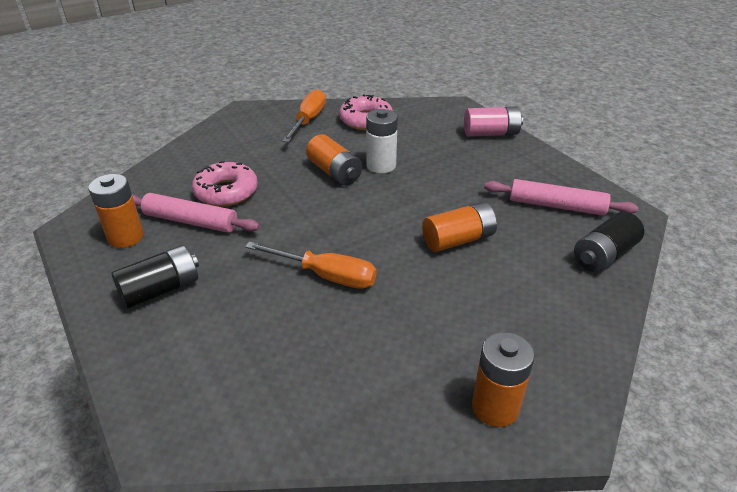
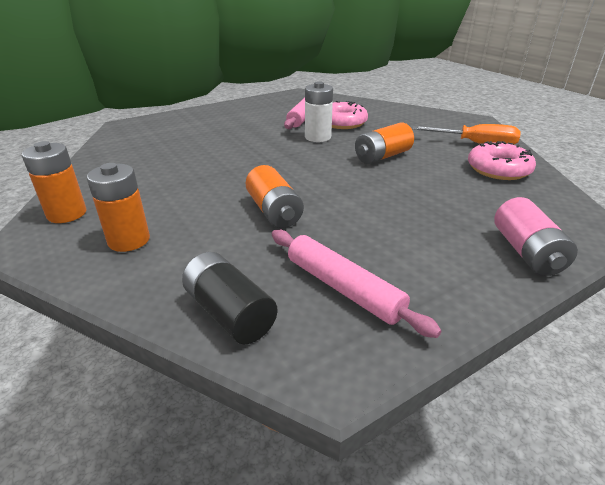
camera: 90 degrees right, 5 degrees down
(126, 237) = (288, 104): orange battery -> orange battery (129, 240)
(161, 289) = (236, 115): black battery -> none
(326, 275) = (236, 156): orange screwdriver -> none
(381, 165) = (403, 176): white battery -> white battery (318, 137)
(556, 206) = (343, 288): pink rolling pin -> pink rolling pin turned 60 degrees counterclockwise

